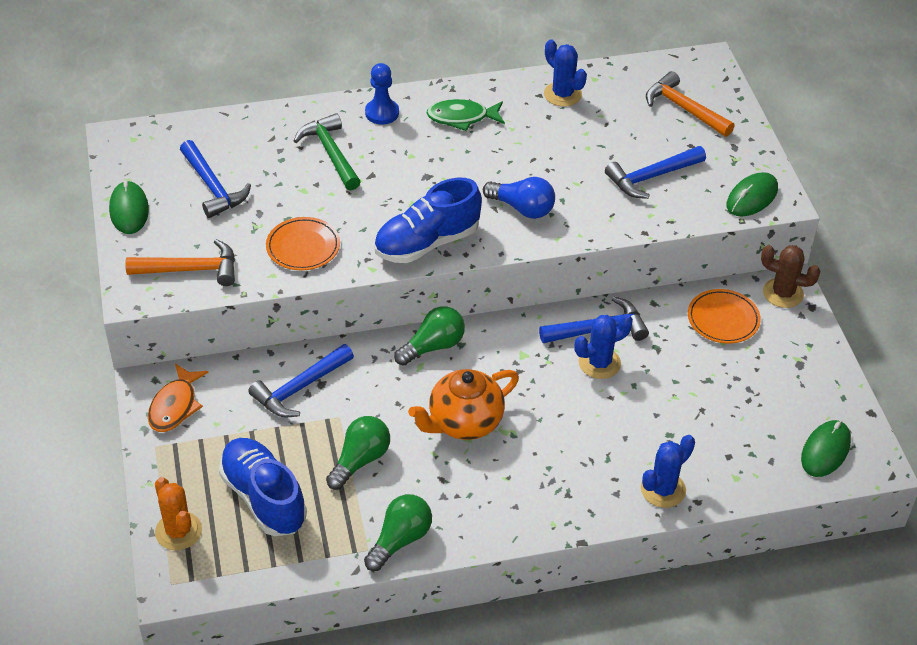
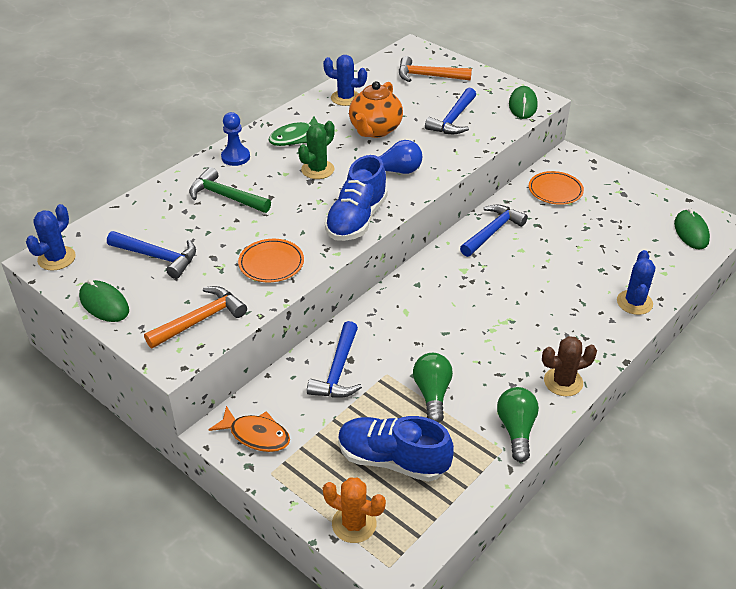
camera: 35 degrees left, 5 degrees down
(175, 406) = (256, 435): orange fish -> orange fish turned 45 degrees counterclockwise
(433, 346) = (401, 295): green light bulb -> none
(446, 167) = (317, 170): none -> green cactus
(464, 422) = (473, 330): orange teapot -> orange teapot (375, 130)
(599, 363) = (514, 250): blue cactus -> blue cactus (56, 258)
(783, 293) = (570, 161): brown cactus -> brown cactus (563, 382)

